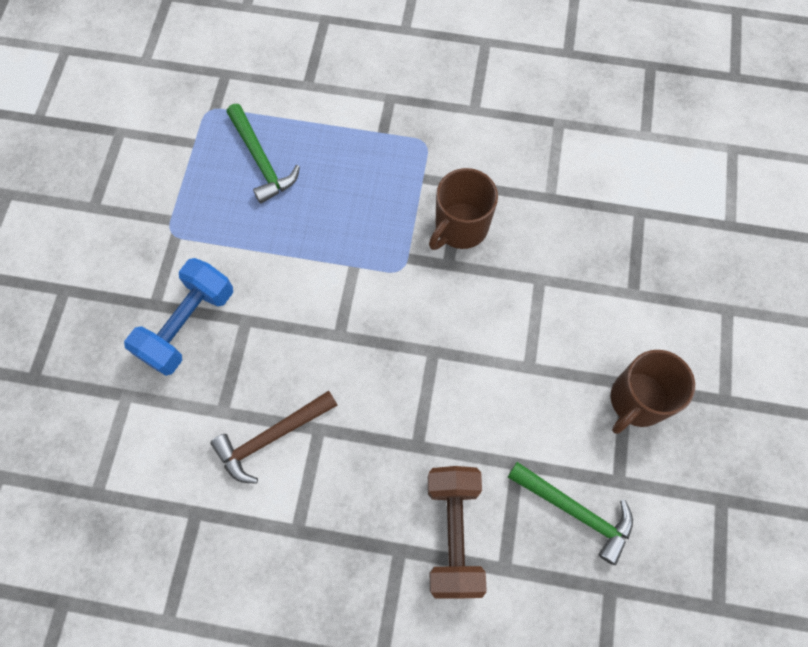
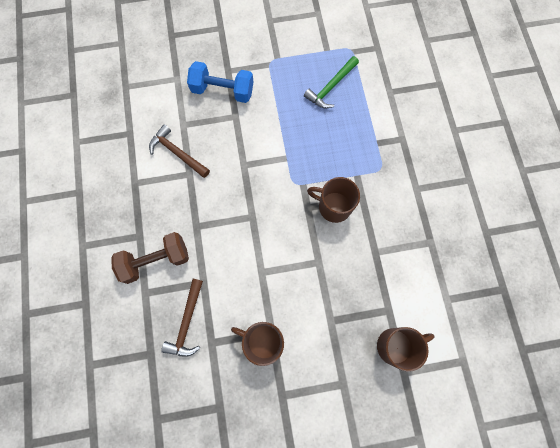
camera: 70 degrees right, 5 degrees up
(576, 511) = (186, 323): green hammer -> brown hammer
(691, 222) = (395, 346): none -> brown mug

